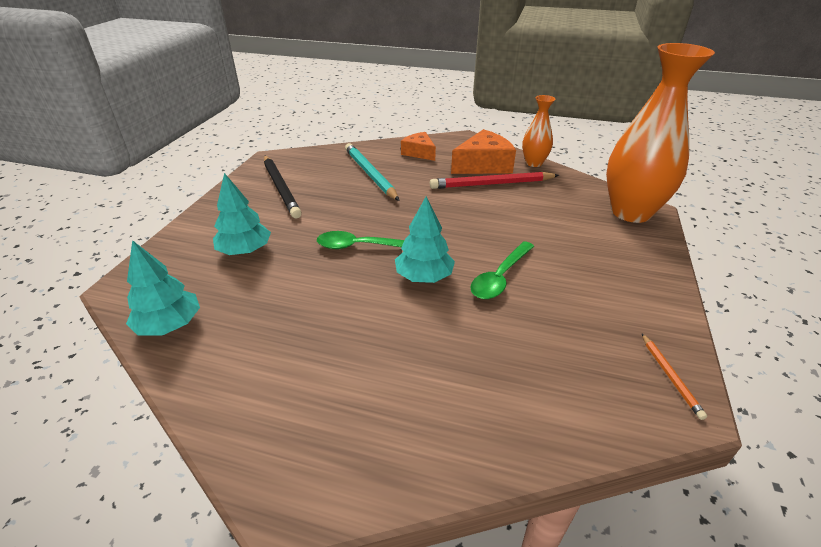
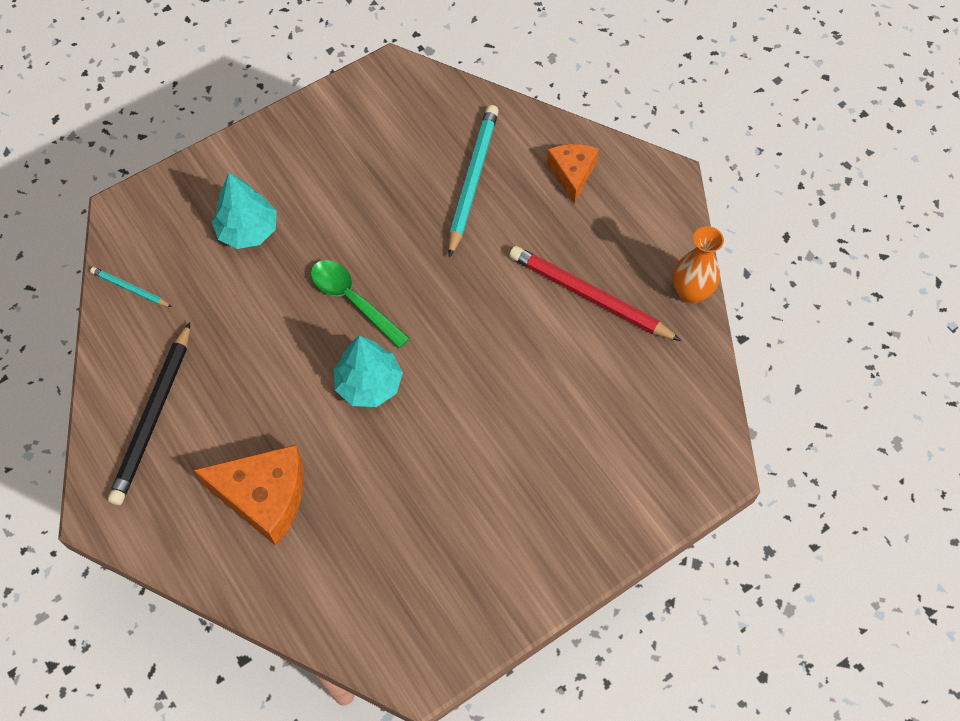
camera: 40 degrees right, 25 degrees up
(169, 325) = (130, 289): turquoise tree -> turquoise pencil
(281, 188) = (357, 143): black pencil -> black pencil (153, 416)
(483, 165) = (622, 253): orange cheese -> orange cheese (264, 497)
(500, 277) = (435, 437): green spoon -> none
(631, 212) = (688, 457): orange vase -> none
(670, 376) = (444, 641): orange pencil -> none

